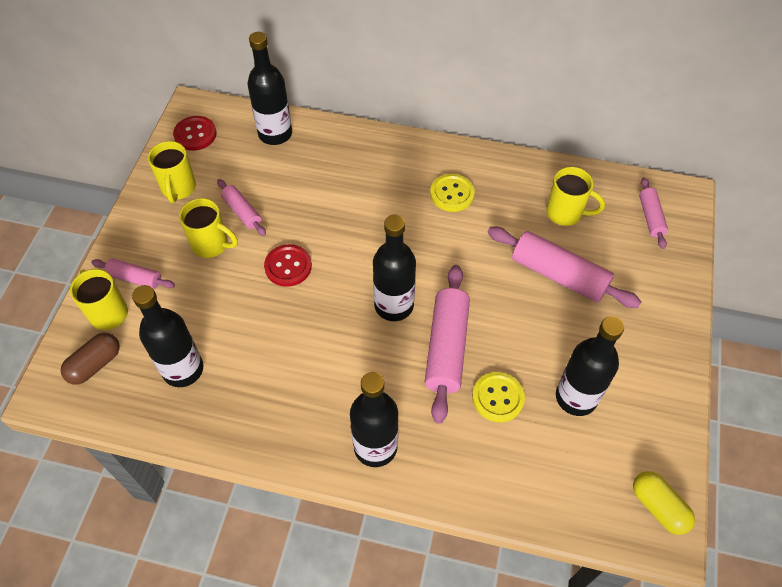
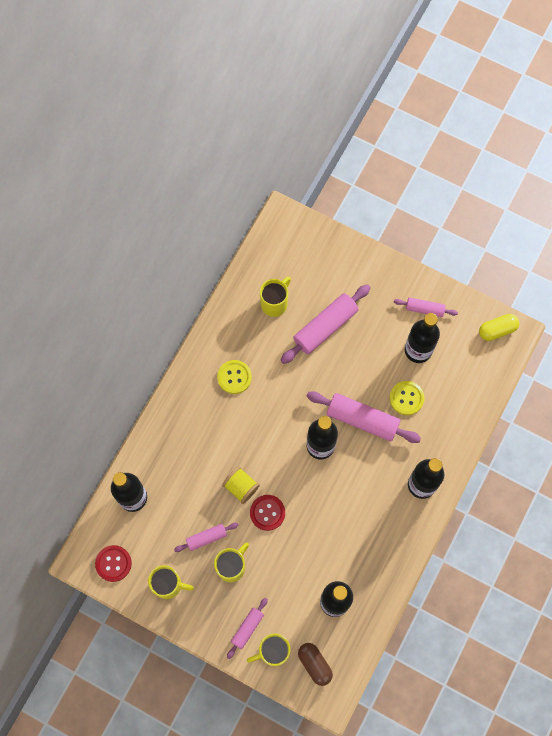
camera: 75 degrees left, 15 degrees up
(314, 232) = (241, 487): none -> yellow spool
(650, 217) = (294, 247): pink rolling pin -> pink rolling pin (424, 309)

